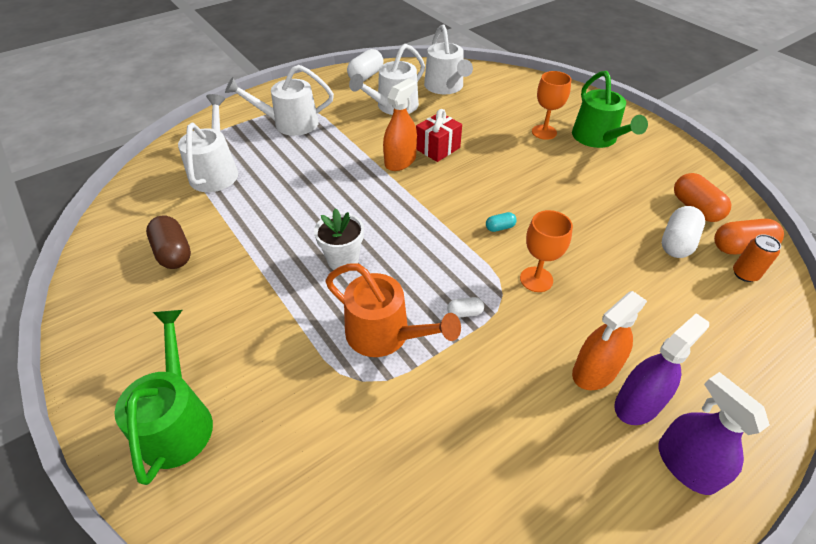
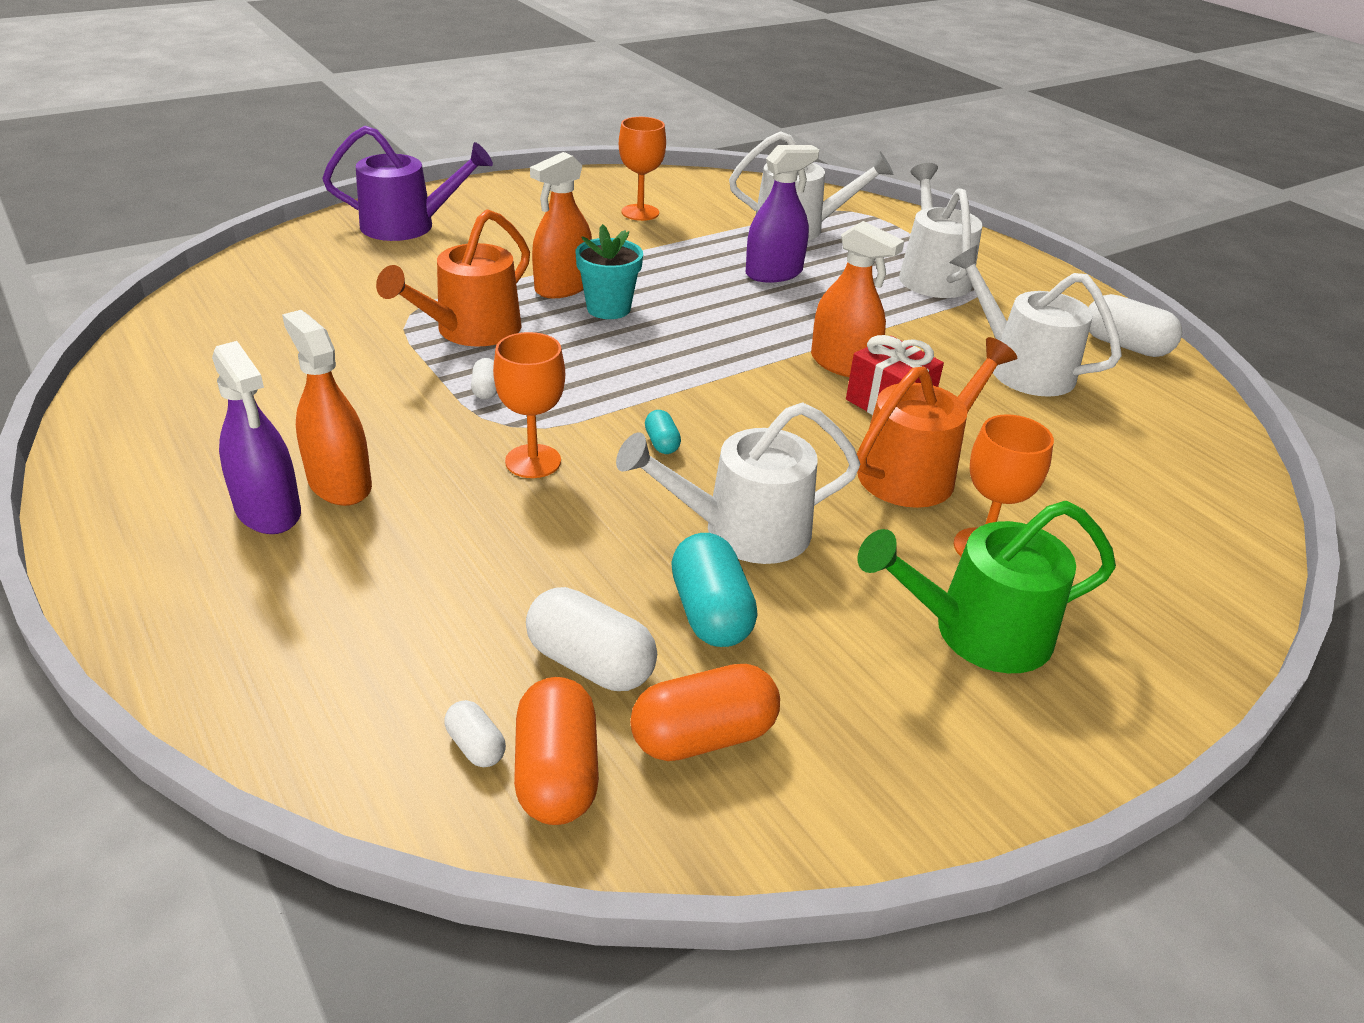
camera: 90 degrees right, 10 degrees down
(173, 253) = (640, 212): brown capsule -> orange goblet
(177, 421) = (407, 226): green watering can -> purple watering can
(310, 288) = (563, 287): none -> orange spray bottle
(343, 260) = (608, 308): white flower pot -> turquoise flower pot
(445, 87) = (1128, 434): white watering can -> white watering can (743, 531)
(495, 145) = (915, 471): none -> orange watering can
(625, 207) = (710, 613): none -> turquoise capsule
(686, 465) = (157, 530): purple spray bottle -> purple spray bottle (774, 273)
(745, 274) = (476, 746): orange can -> white capsule

